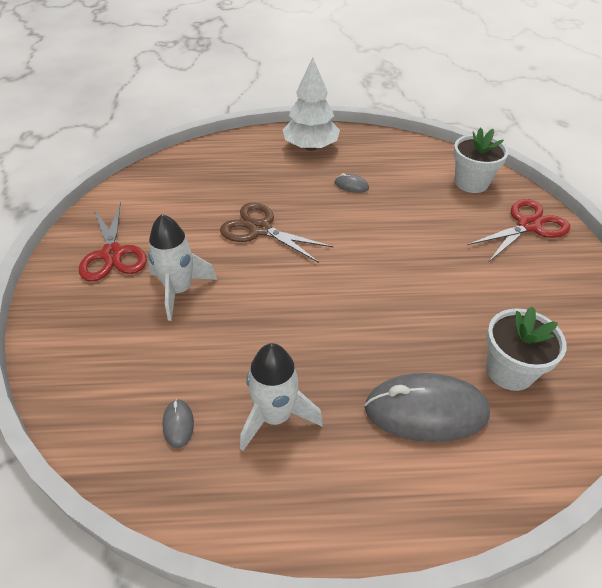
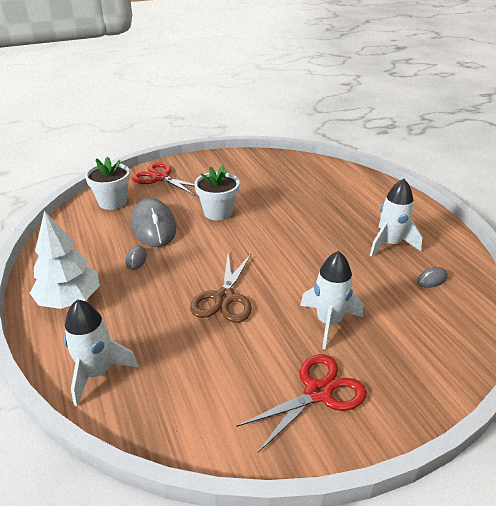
camera: 110 degrees left, 10 degrees down
(220, 153) = (97, 373): none -> white rocket
(426, 411) = (340, 198): grey mouse -> grey mouse (154, 226)
(509, 371) = (293, 178): white flower pot -> white flower pot (218, 212)

